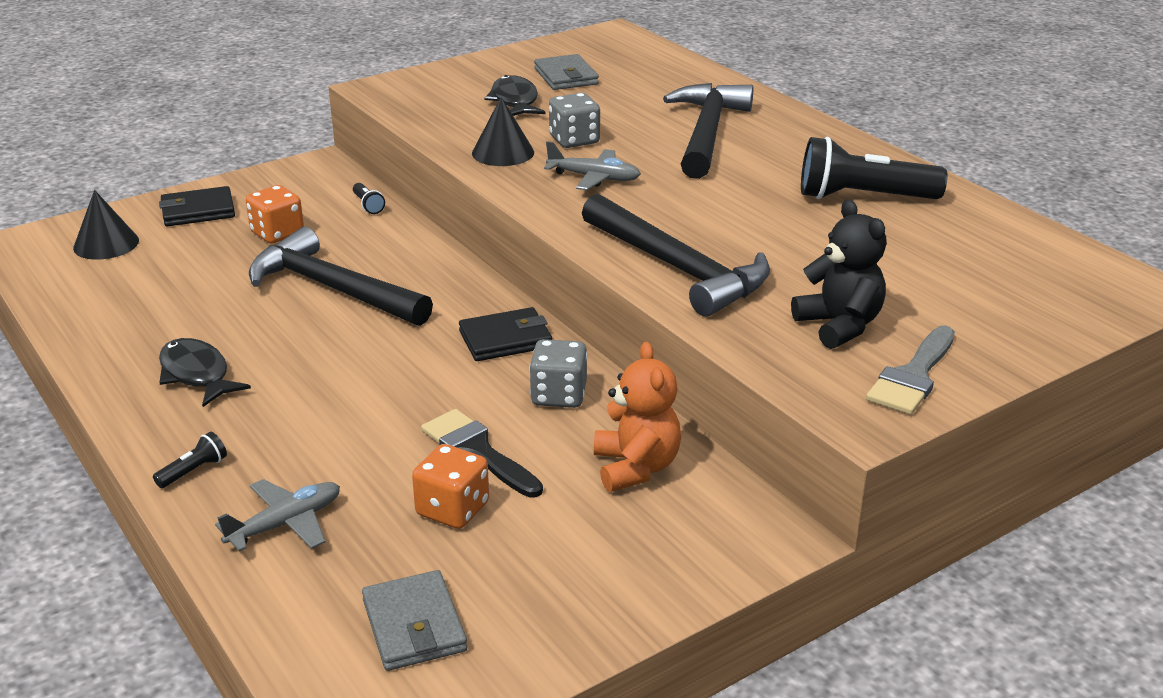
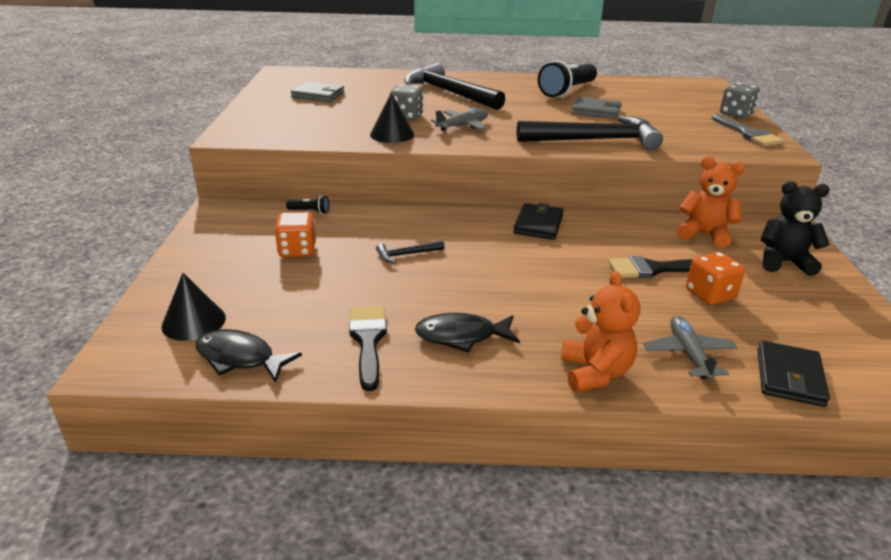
camera: 55 degrees left, 0 degrees up
(145, 331) = (368, 341): none -> black brush
(194, 471) = (595, 372): black flashlight -> orange teddy bear
(198, 211) = (208, 269): black wallet -> black wallet (789, 377)
(332, 289) = (406, 254): black hammer -> black hammer, size x0.42
(414, 625) = (822, 341): grey wallet -> grey wallet (595, 111)
(515, 101) = (326, 113): black fish -> black fish (240, 358)
(558, 395) = (615, 230): grey dice -> grey dice (736, 114)
(839, 326) = (689, 131): black teddy bear -> black teddy bear (783, 262)

